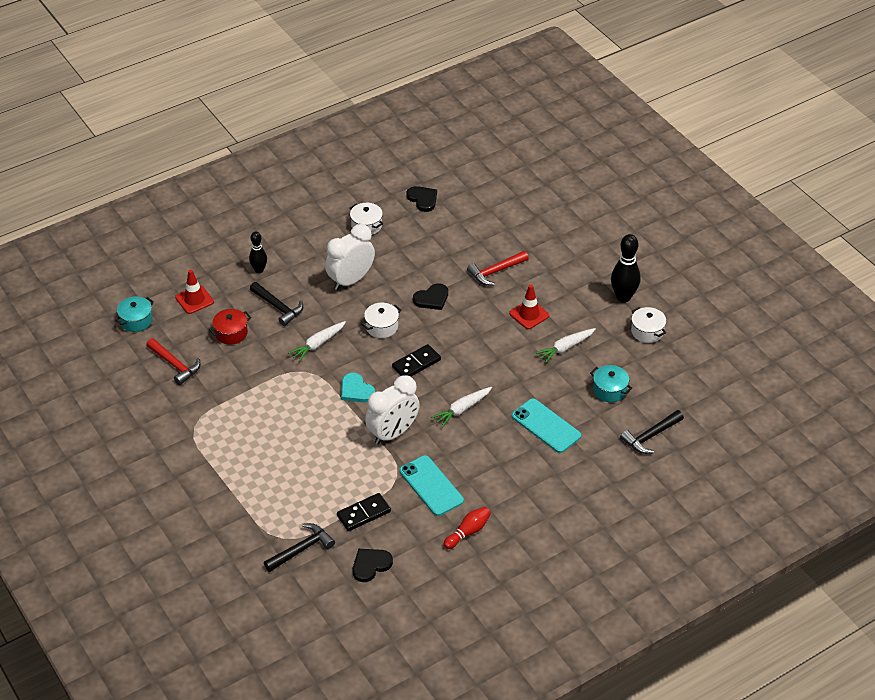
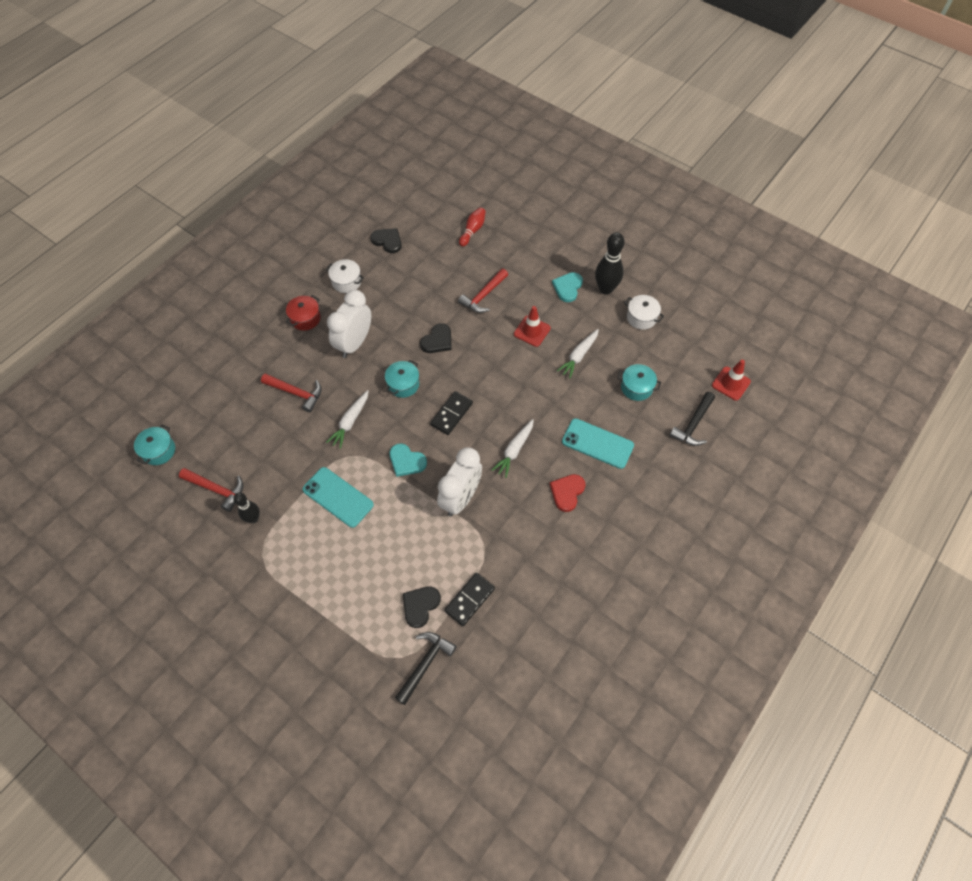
camera: 20 degrees left, 15 degrees up
(194, 300) = (210, 409): red traffic cone -> red traffic cone (731, 383)
(231, 333) = (260, 435): red pot -> red pot (305, 318)
(259, 270) = (262, 358): black bowling pin -> black bowling pin (253, 518)
(278, 307) = (296, 393): black hammer -> red hammer
(370, 565) = (500, 658): black heart -> black heart (420, 606)
(381, 327) = (403, 384): white pot -> turquoise pot
(431, 486) = (521, 545): turquoise phone -> turquoise phone (338, 497)
(468, 532) = (577, 585): red bowling pin -> red bowling pin (472, 231)
(496, 457) = (567, 492): none -> red heart
(585, 286) = (567, 287): none -> turquoise heart

